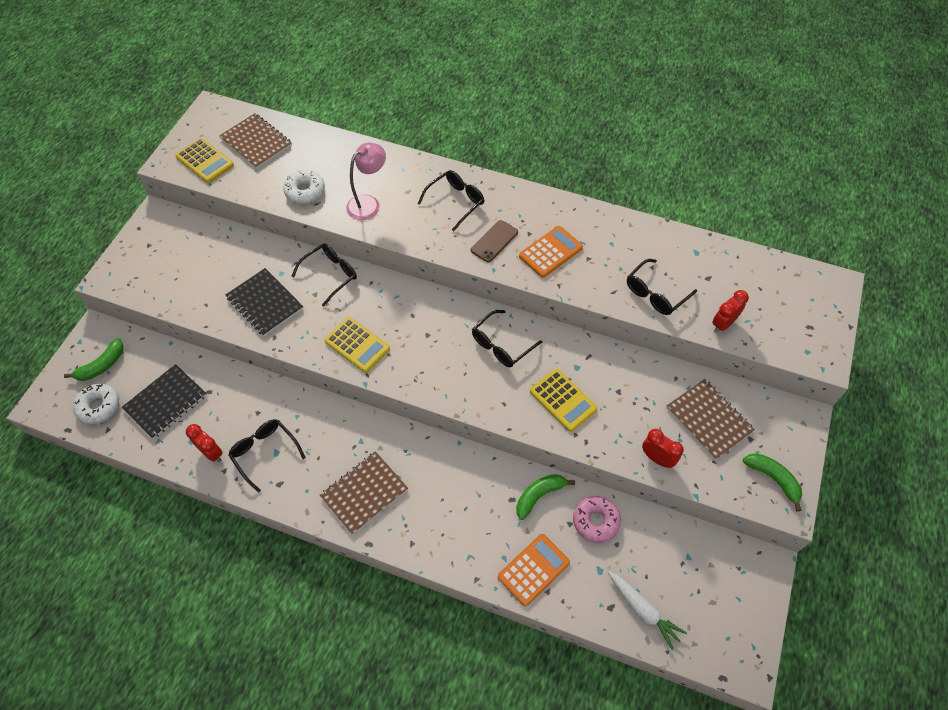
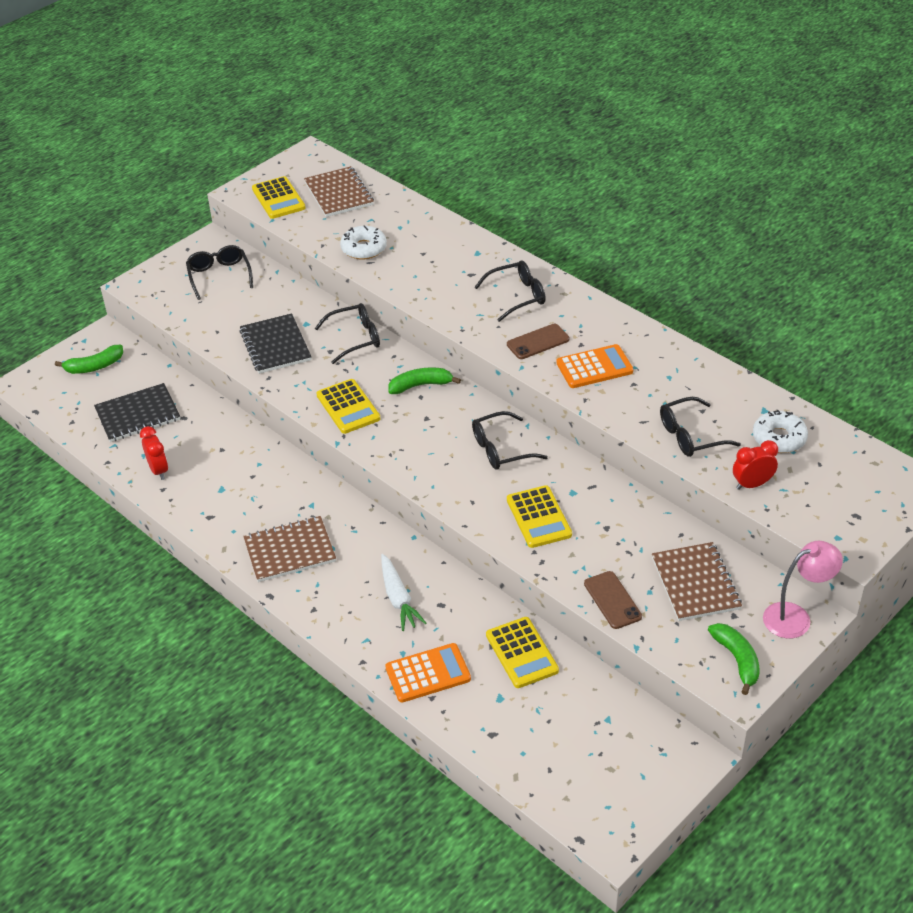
camera: 25 degrees right, 15 degrees down
(99, 407) = (74, 400): white donut -> white donut (779, 438)
(264, 452) = (210, 486): black glasses -> black glasses (219, 276)
(368, 203) = (423, 275): pink lamp -> pink lamp (795, 617)
(539, 495) = (472, 610): green banana -> green banana (420, 385)
(595, 521) = (521, 653): pink donut -> yellow calculator
(643, 610) = (526, 749): white carrot -> white carrot (398, 598)
(657, 458) = (612, 600): red clock -> brown phone

